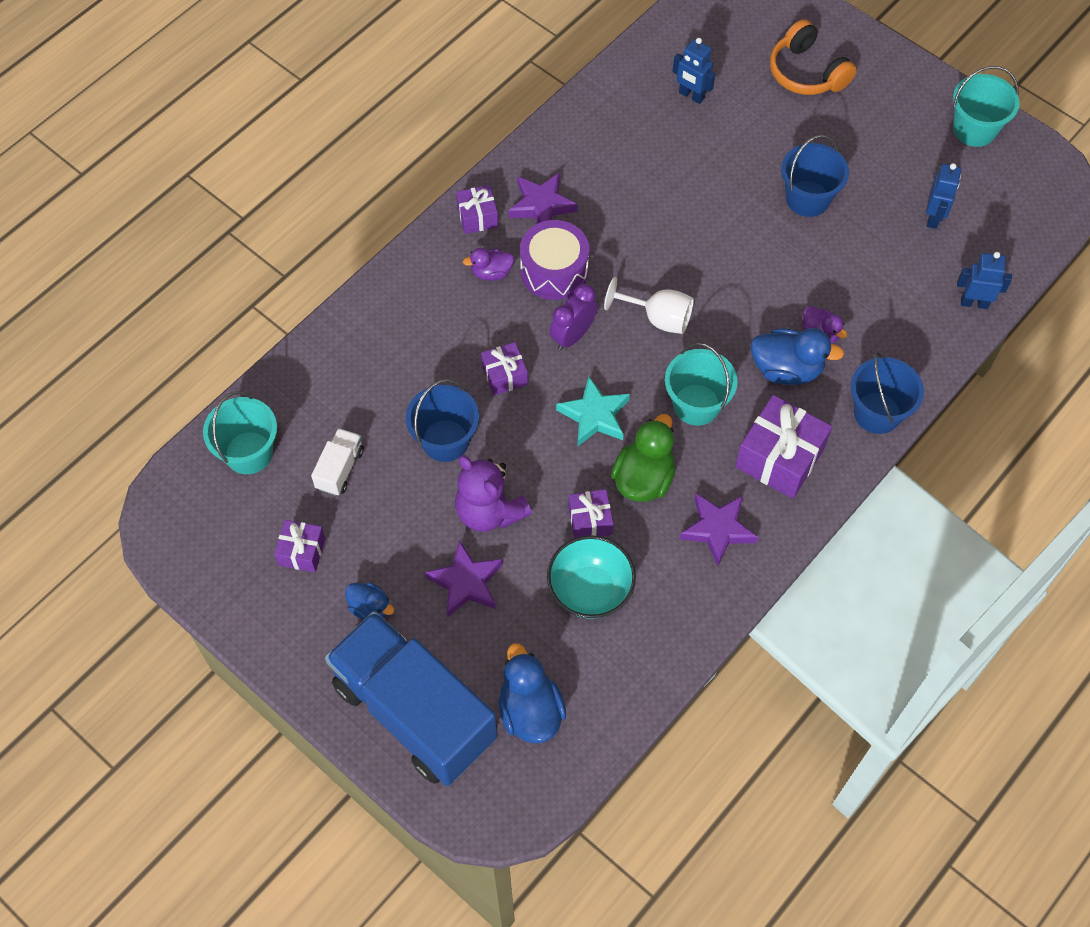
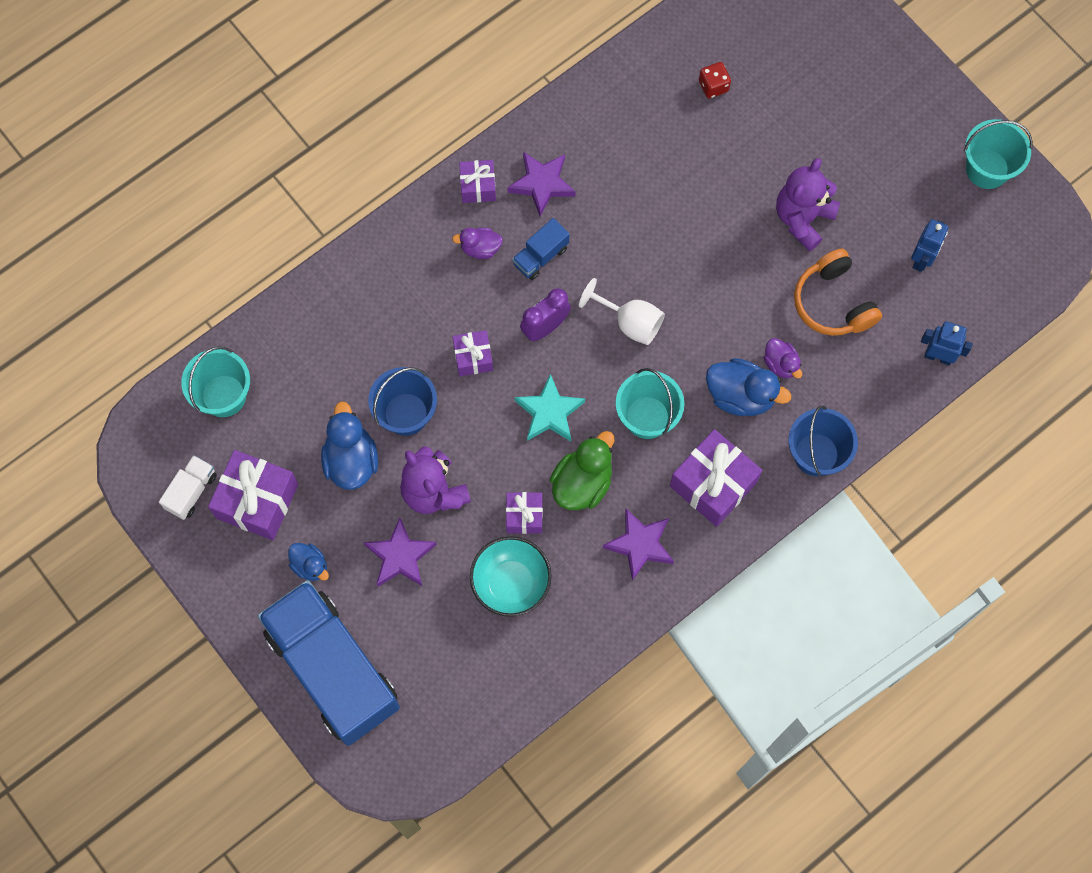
camera: 10 degrees right, 10 degrees up
(302, 551) = (257, 501): purple gift -> purple gift, size x1.78
(340, 469) = (304, 426): white truck -> white truck (191, 491)
(530, 711) = (435, 687): blue duck -> blue duck (351, 460)
(554, 271) = (540, 256): purple drum -> blue truck
(691, 95) = (713, 86): blue robot -> red dice
(806, 72) = (834, 78): orange headphones -> orange headphones (833, 302)
(807, 198) = (803, 218): blue bucket -> purple teddy bear

